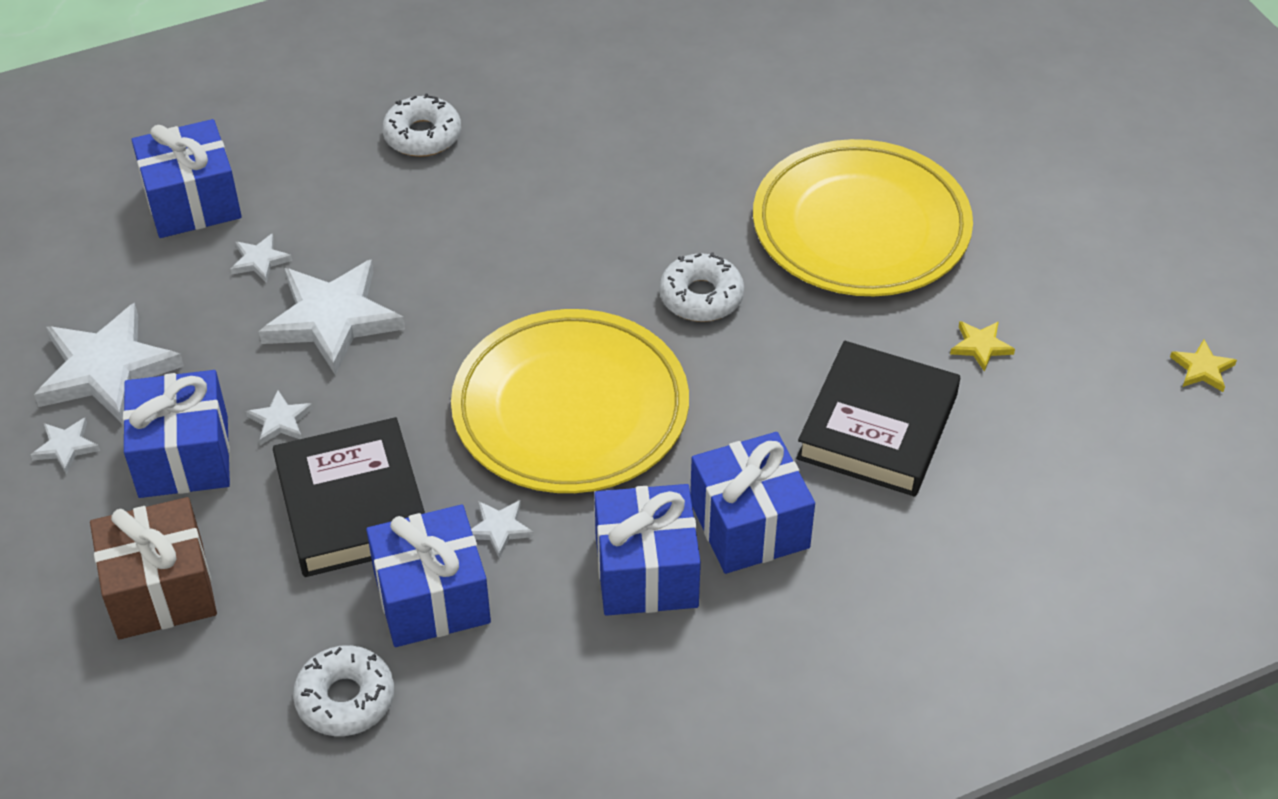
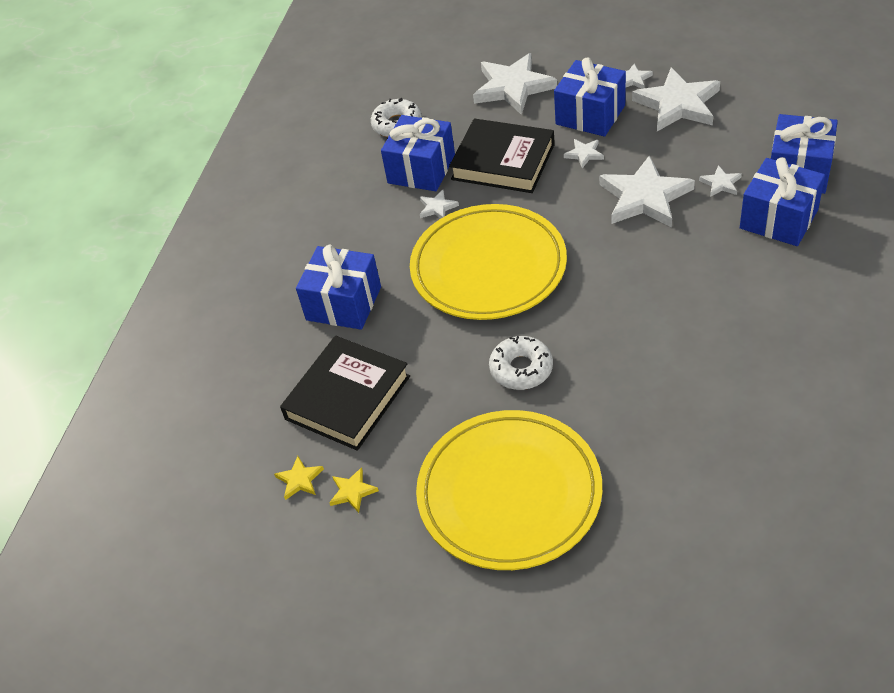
camera: 135 degrees right, 0 degrees up
(161, 590) = (513, 87): brown gift -> white star
(422, 135) = (790, 297): white donut -> none
(646, 572) = (358, 250): blue gift -> blue gift (778, 219)
(878, 427) = (347, 397): black book -> black book turned 60 degrees clockwise
(1202, 369) = (218, 609): yellow star -> yellow star (299, 480)

